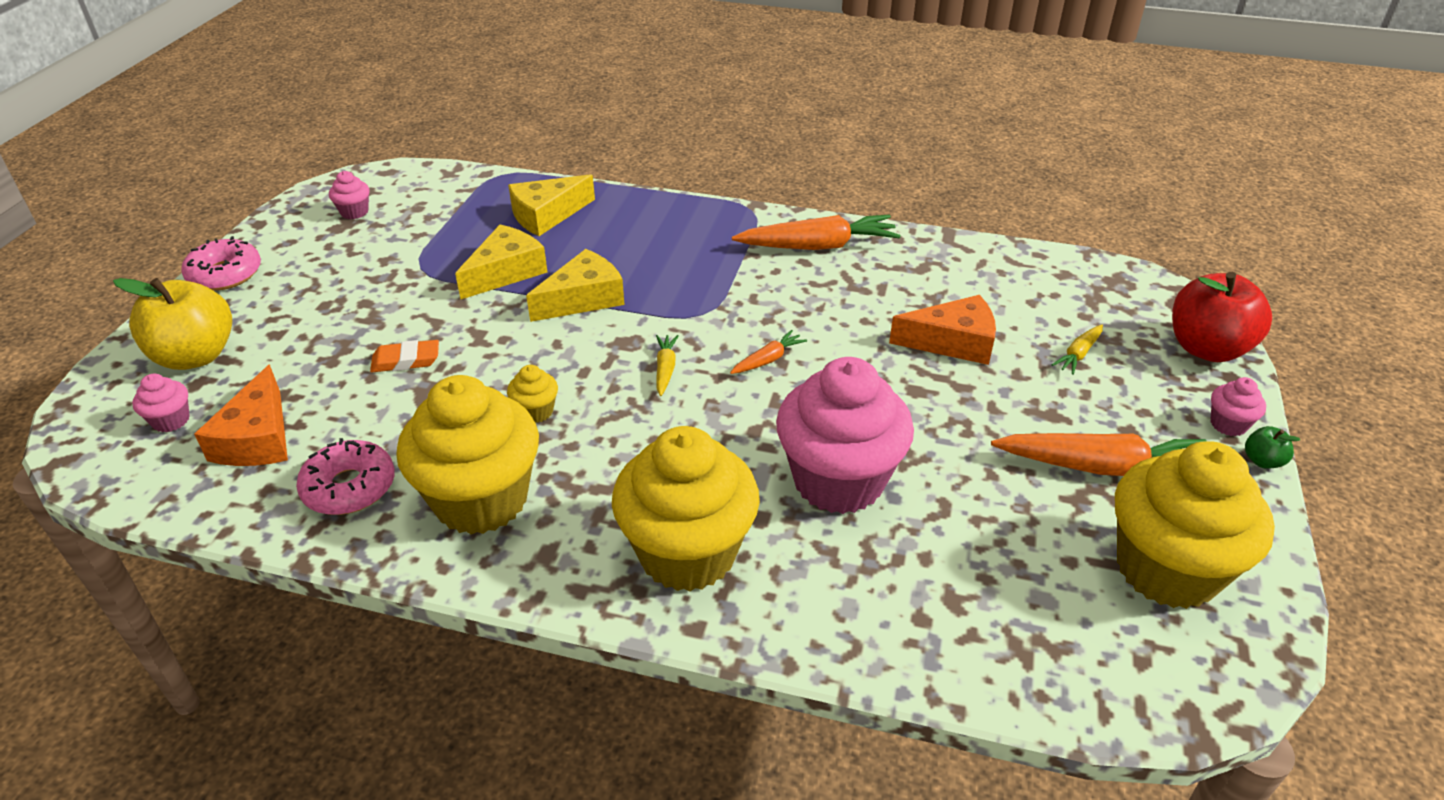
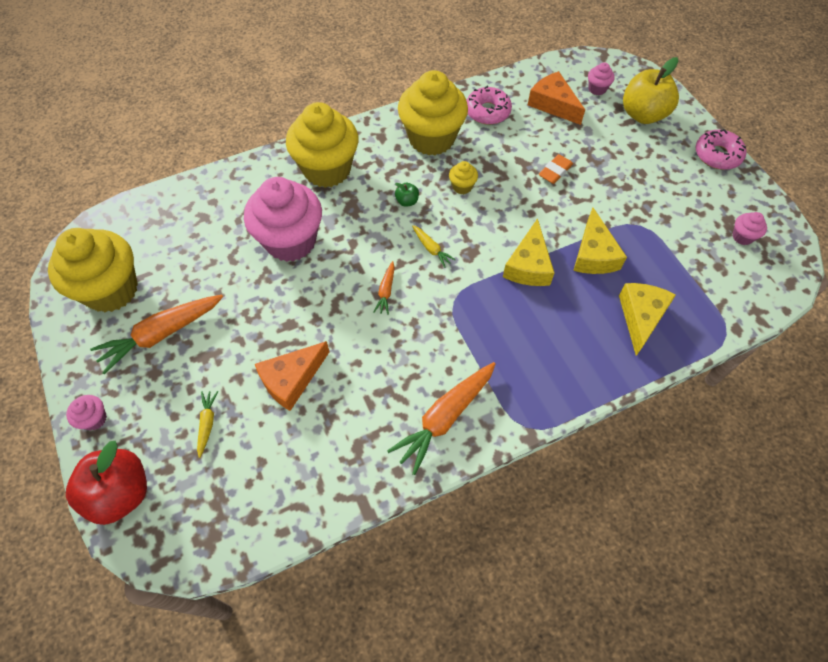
camera: 140 degrees right, 20 degrees up
(1262, 461) = (69, 399): green apple -> green apple (407, 201)

